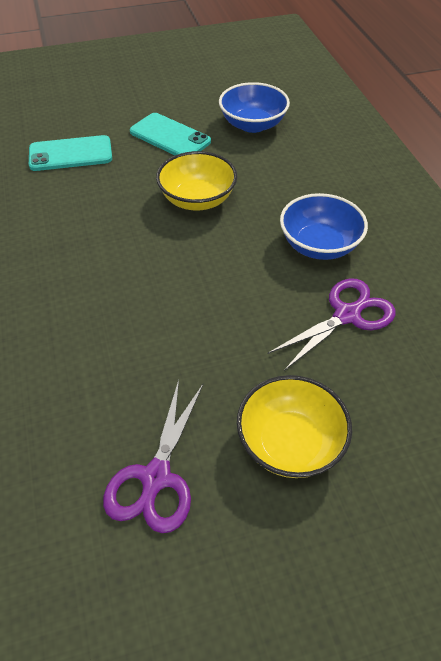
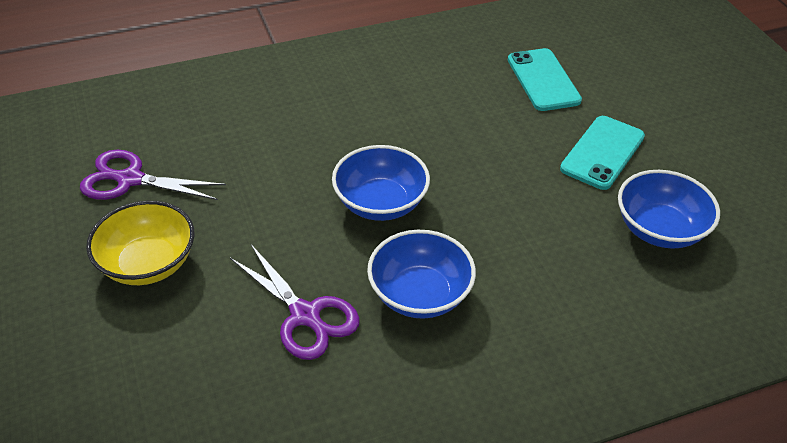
camera: 85 degrees right, 5 degrees down
(197, 199) = (485, 184): yellow bowl -> none
(215, 263) = (380, 203): none -> blue bowl

